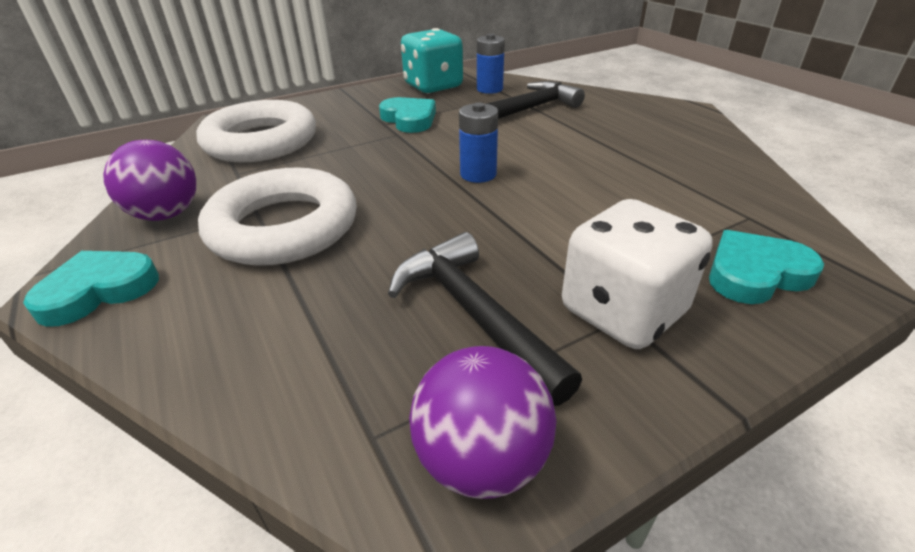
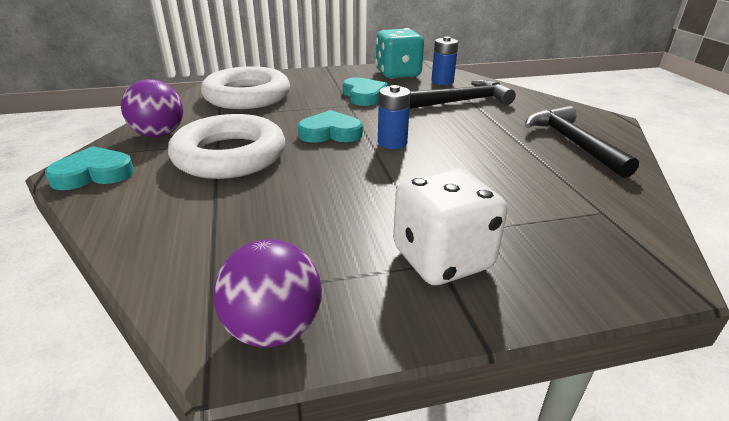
camera: 15 degrees right, 5 degrees down
(473, 313) = (327, 236): black hammer -> black hammer (572, 143)
(755, 273) = (576, 254): turquoise heart -> turquoise heart (330, 133)

